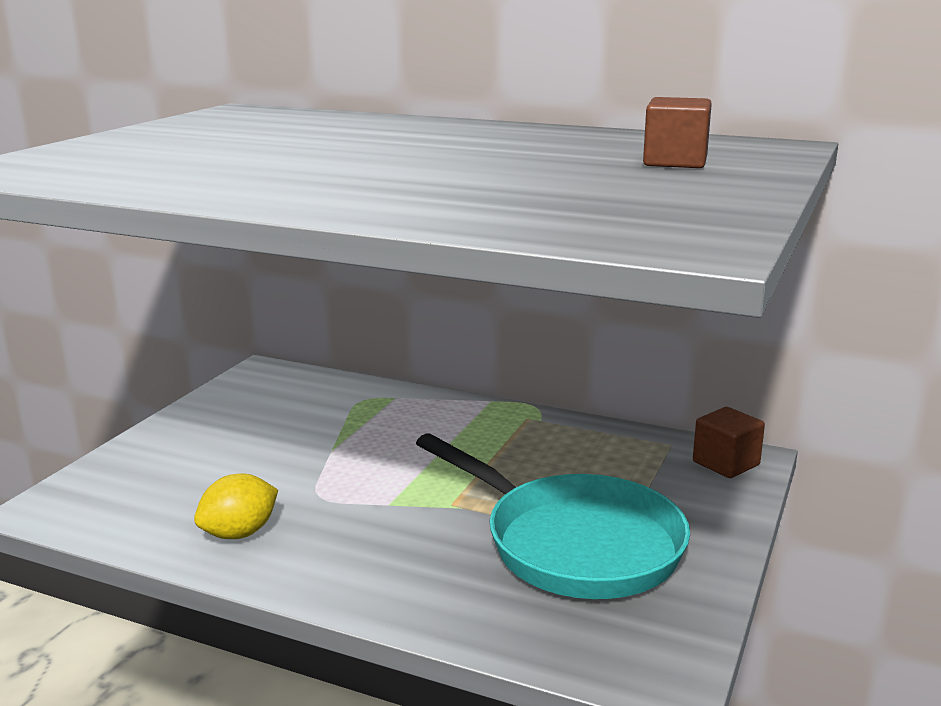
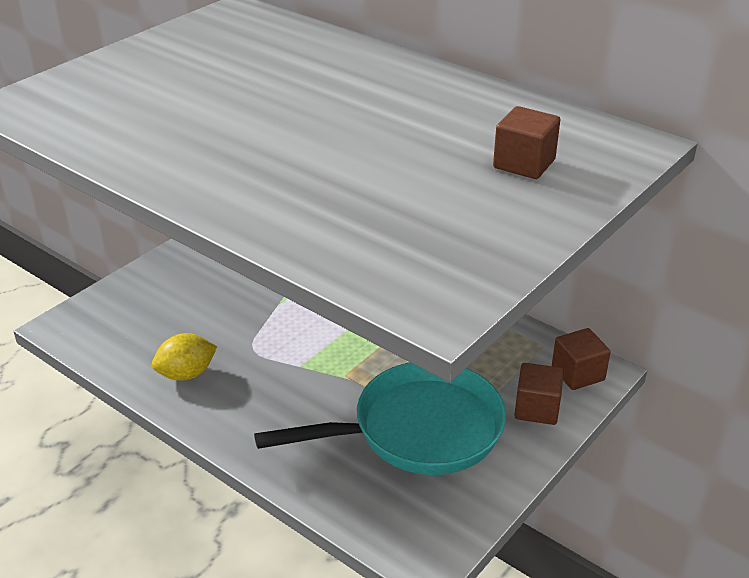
camera: 15 degrees right, 15 degrees up
(573, 544) = (418, 430): turquoise pan -> turquoise pan turned 75 degrees counterclockwise
(701, 501) = (536, 408): none -> brown cube

